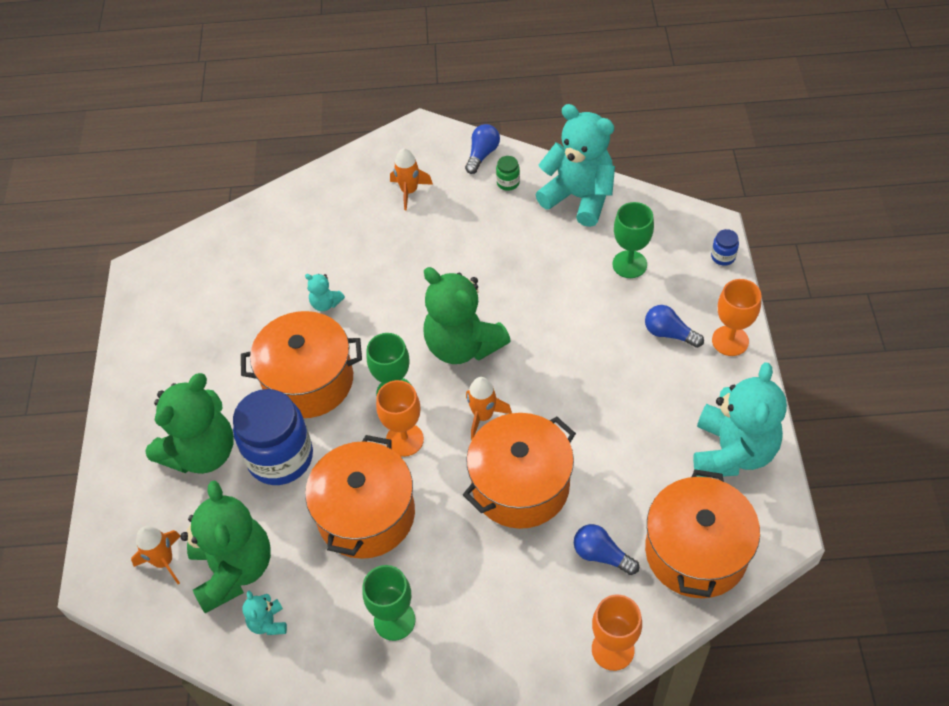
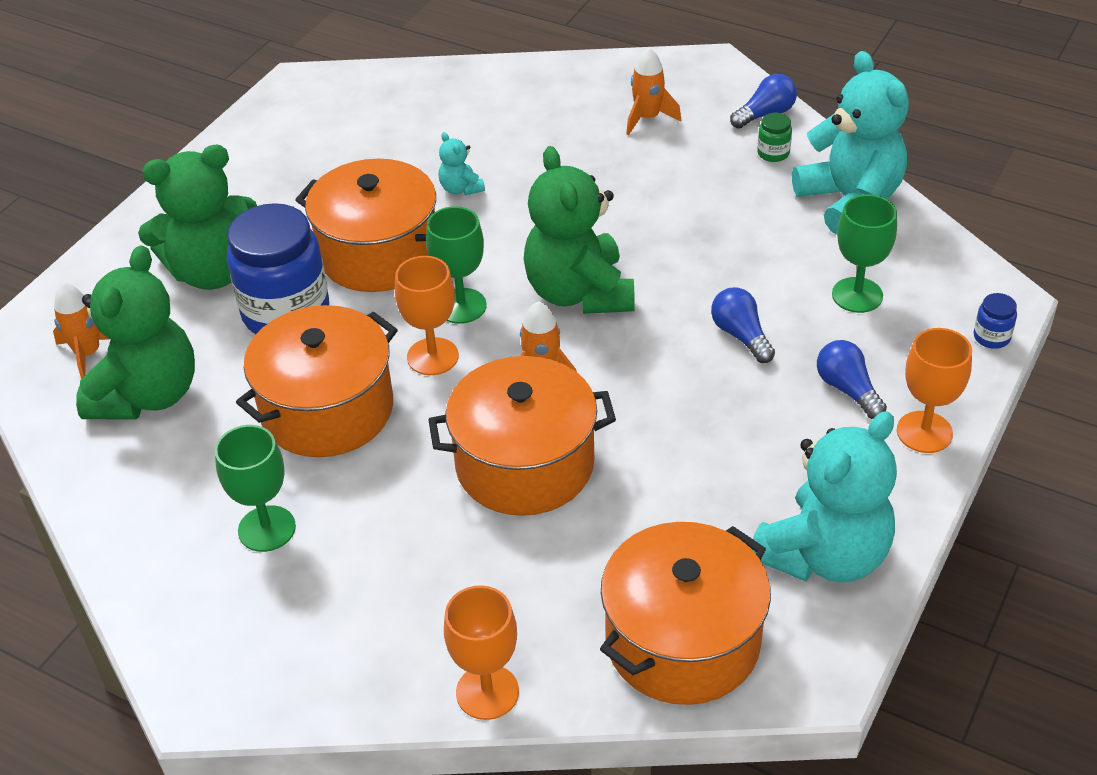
camera: 30 degrees right, 10 degrees down
(268, 623) = (136, 463): turquoise teddy bear -> none
(601, 555) = (559, 584): blue light bulb -> blue light bulb (741, 335)

